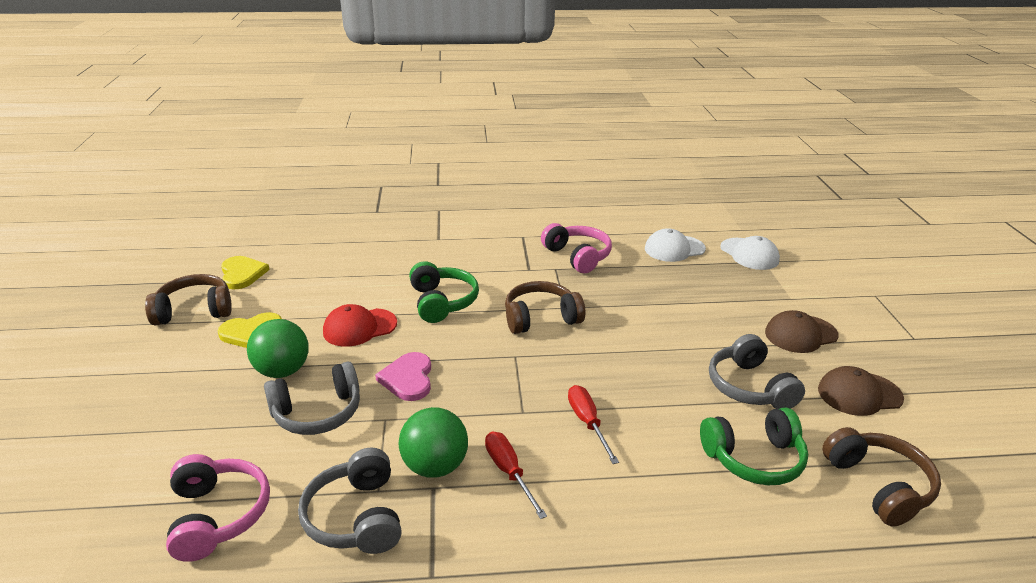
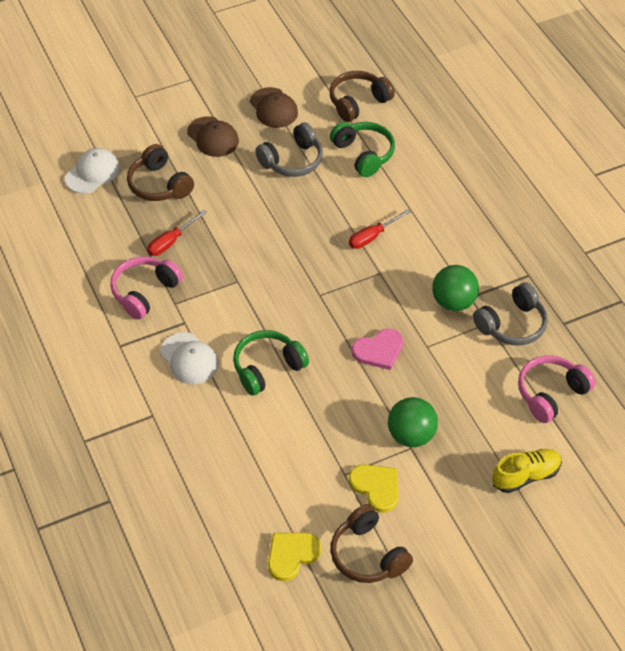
camera: 110 degrees left, 20 degrees up
(143, 444) = (525, 476): none -> yellow shoe
(317, 412) = (441, 388): grey headphones -> none
(359, 327) = (332, 411): red cap -> none
(509, 472) = (437, 264): red screwdriver -> red screwdriver (171, 241)
(541, 318) = (261, 292): brown headphones -> brown headphones (159, 184)
(674, 249) = (102, 225): white cap -> white cap (189, 359)

